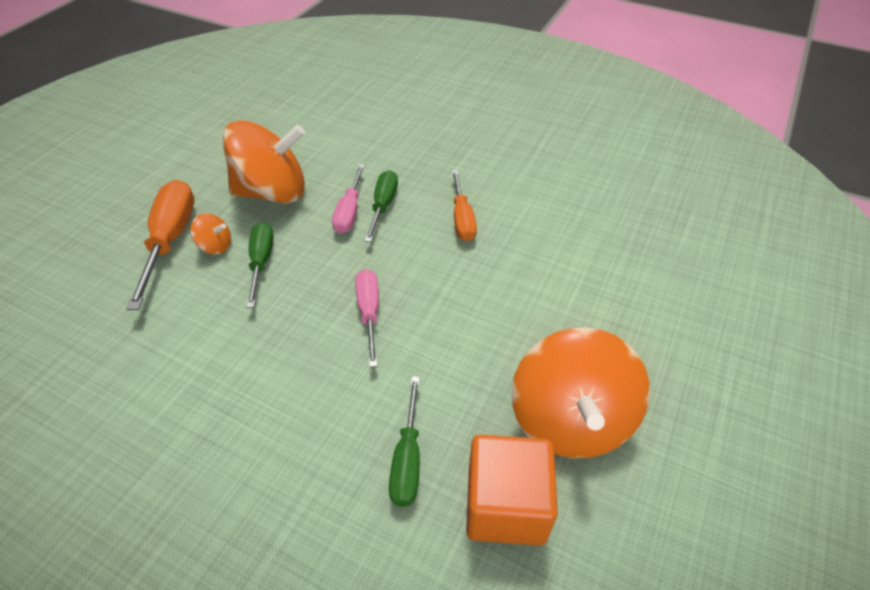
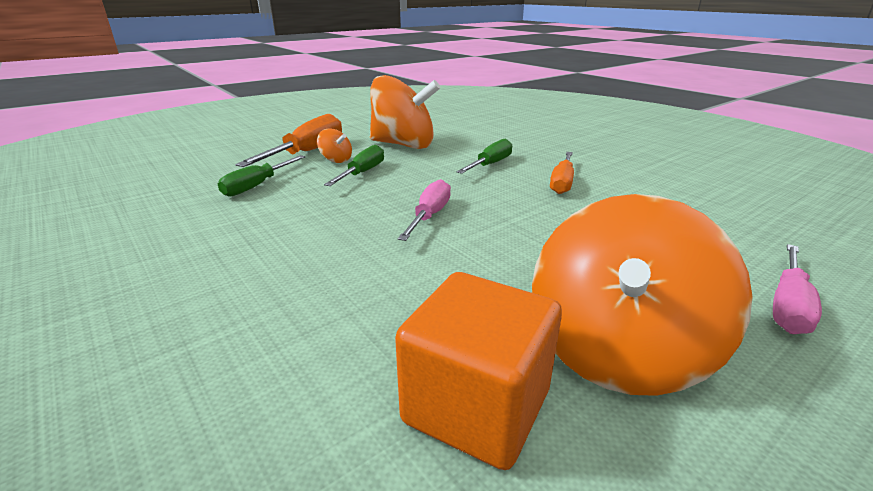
camera: 25 degrees right, 20 degrees down
(349, 212) = (458, 163): pink screwdriver -> pink screwdriver (788, 305)
(407, 459) = (385, 322): green screwdriver -> green screwdriver (257, 186)

